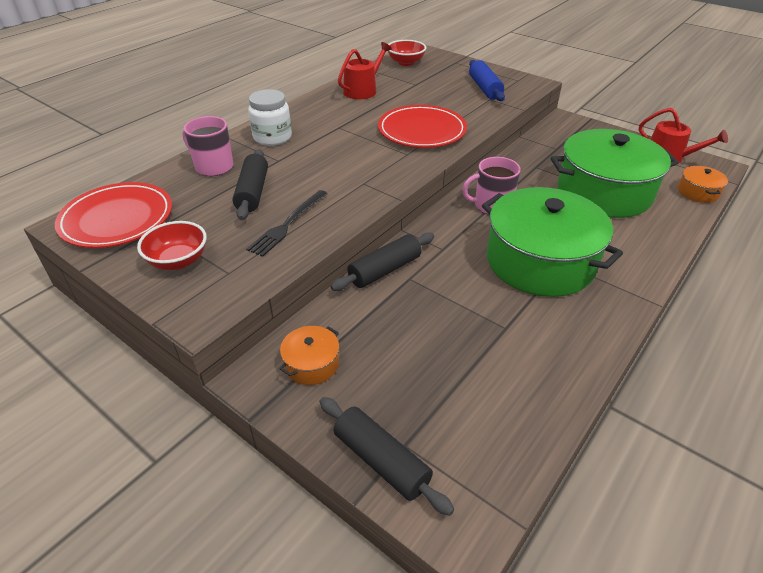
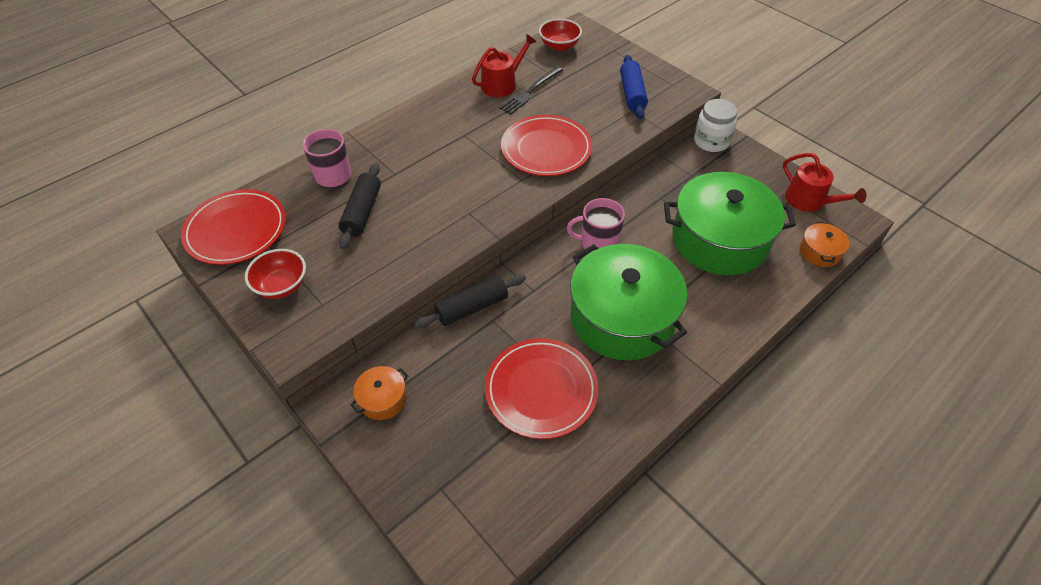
camera: 10 degrees right, 10 degrees up
(272, 137) = (395, 142): white jar -> white jar (711, 141)
(288, 224) = (386, 255): black fork -> black fork (530, 91)
(381, 461) = (417, 500): black rolling pin -> none
(483, 333) = (541, 390): none -> red plate

